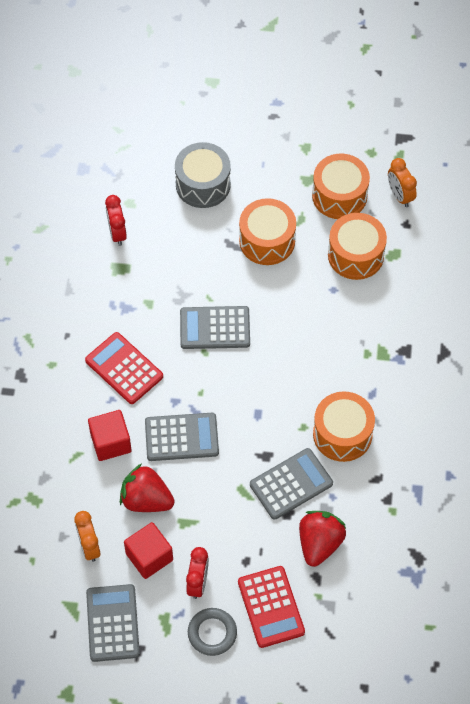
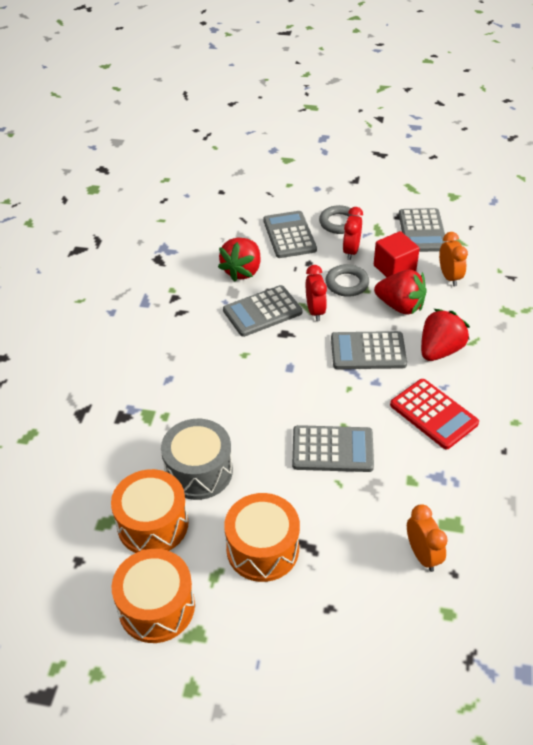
camera: 175 degrees left, 15 degrees down
(110, 442) = (439, 350): red cube -> red strawberry
(117, 233) = (460, 570): red clock -> red clock (315, 311)
(202, 530) = (347, 283): none -> grey ring
(203, 184) = (346, 636): grey drum -> grey drum (199, 471)
(271, 607) = (289, 235): red calculator -> grey calculator
(342, 434) = (206, 347): orange drum -> none
(400, 196) = (74, 601): orange clock -> orange clock (422, 555)

